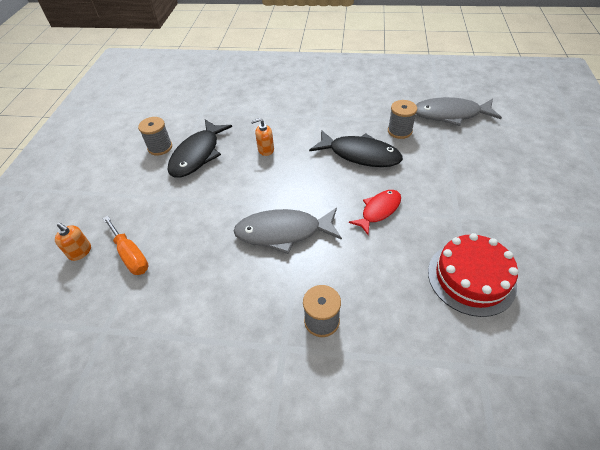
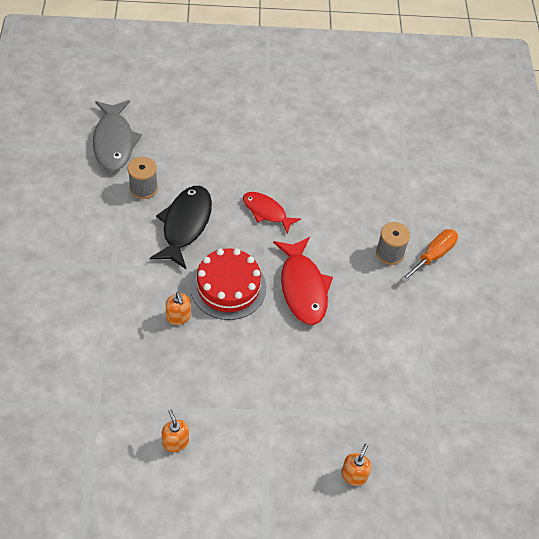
camera: 105 degrees left, 5 degrees up
(131, 255) = (350, 420): orange screwdriver -> orange screwdriver (433, 256)
(160, 147) = (175, 442): grey spool -> orange soap dispenser
(198, 154) = (189, 391): black fish -> none
(283, 232) = (302, 287): grey fish -> red fish
(471, 278) = (332, 156): red cake -> red cake (228, 287)

